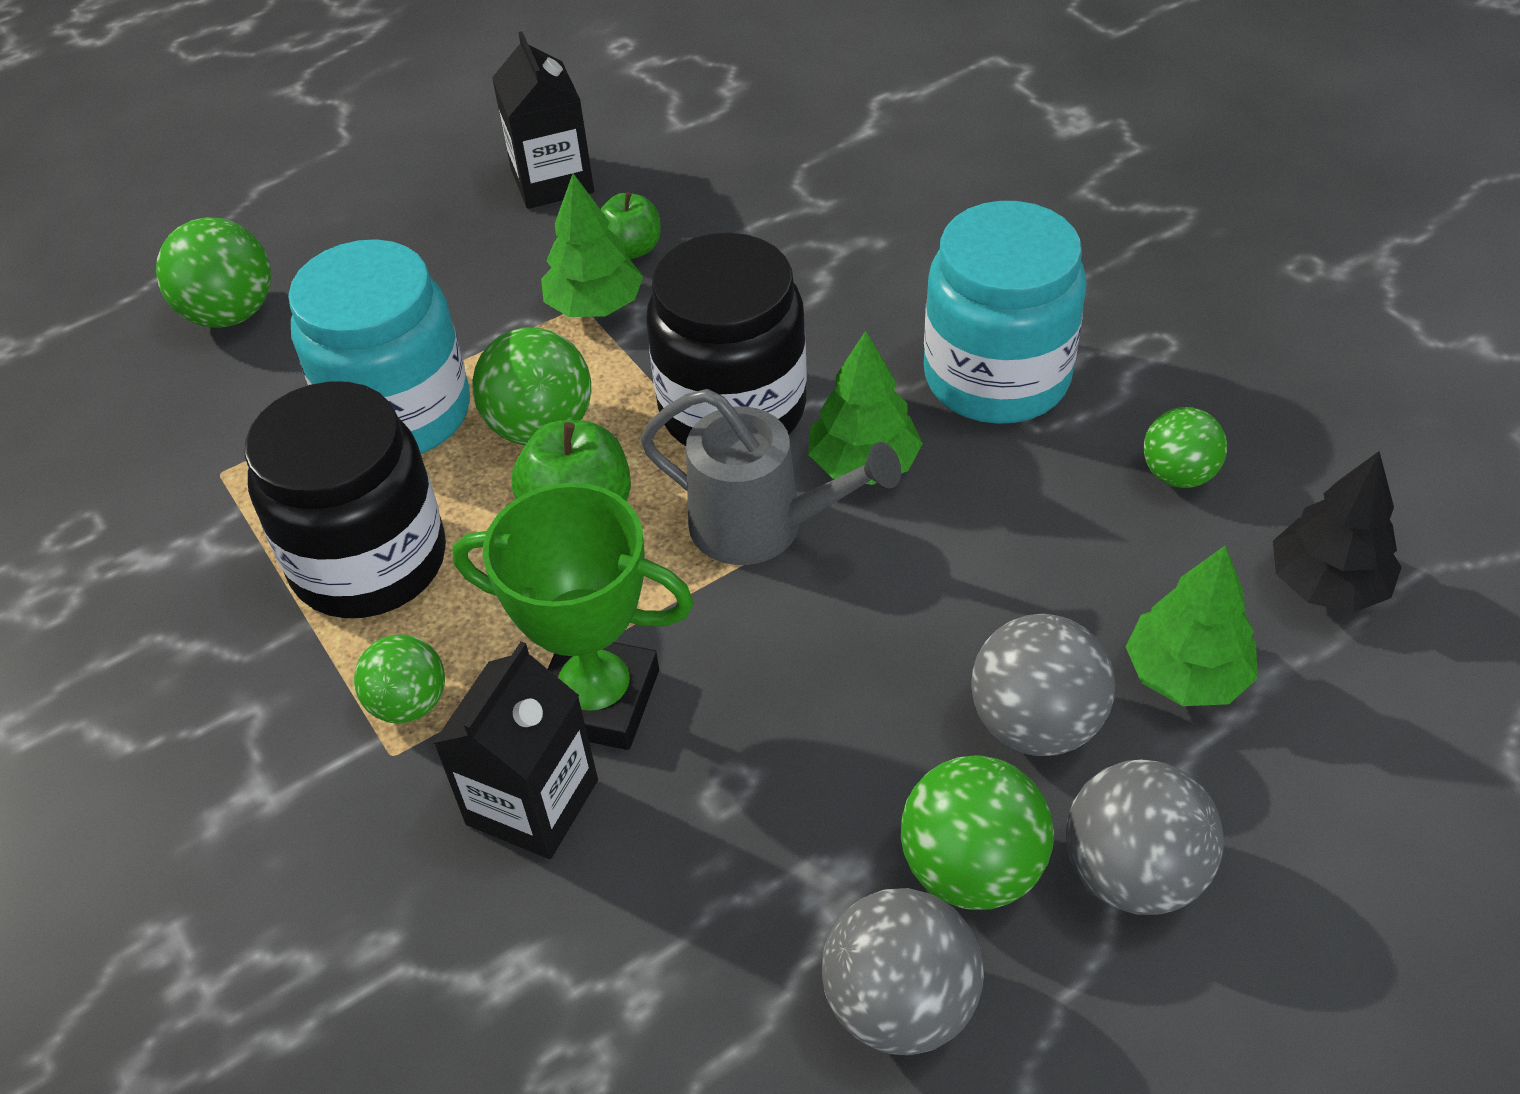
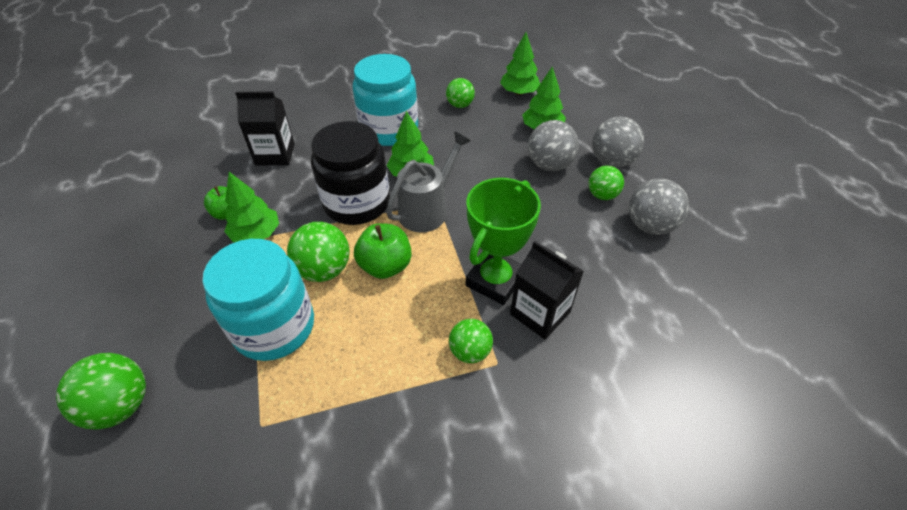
camera: 75 degrees left, 0 degrees up
(369, 561) = (372, 356): black jar -> none
(552, 181) = (148, 232): black carton -> black carton (275, 154)
(971, 868) = (602, 195): green ball -> green ball, size x0.66
(1327, 584) = (519, 92): black tree -> green tree

